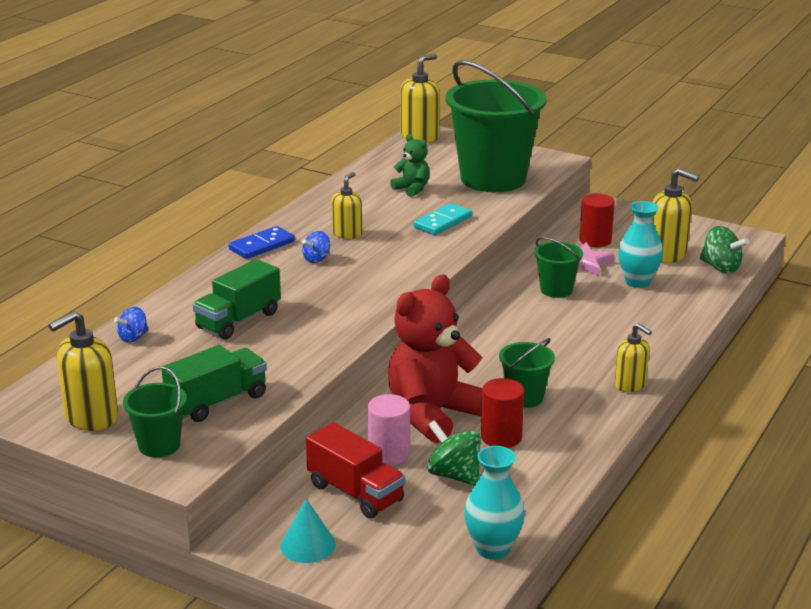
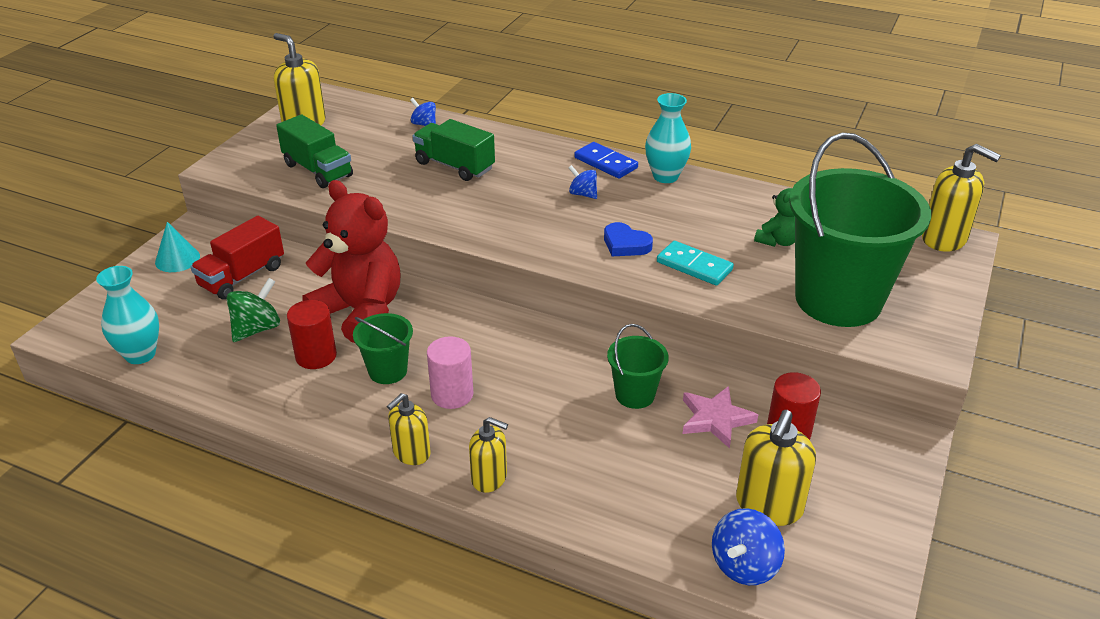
camera: 85 degrees right, 10 degrees up
(159, 445) = (259, 154): green bucket -> none
(347, 234) = (645, 207): yellow soap dispenser -> yellow soap dispenser (489, 478)
(389, 454) = (297, 290): pink cylinder -> pink cylinder (452, 394)
(406, 246) = (625, 244): none -> blue heart
(637, 282) = (674, 470): turquoise vase -> turquoise vase (665, 176)
(720, 267) = (744, 565): green spinning top -> blue spinning top

